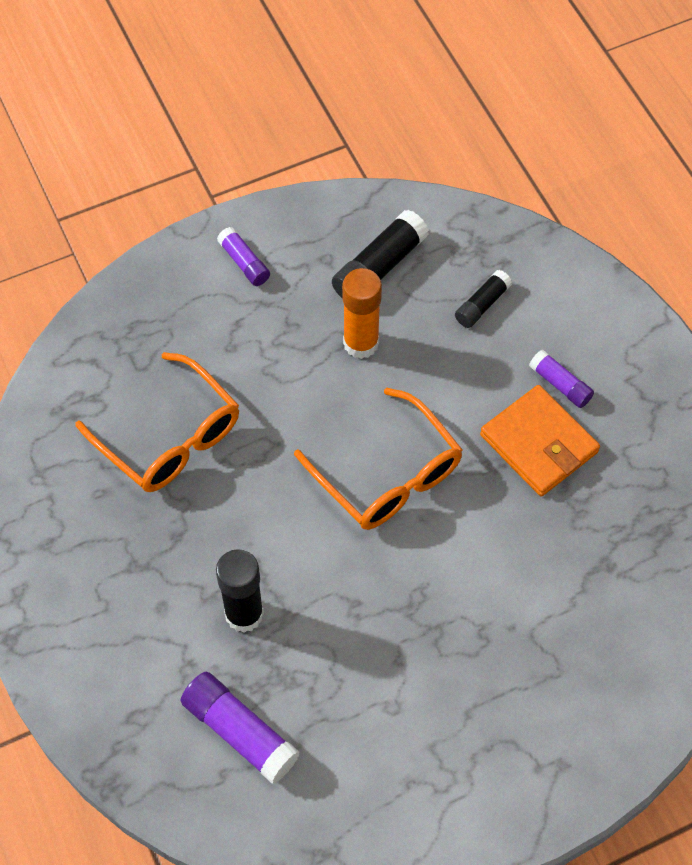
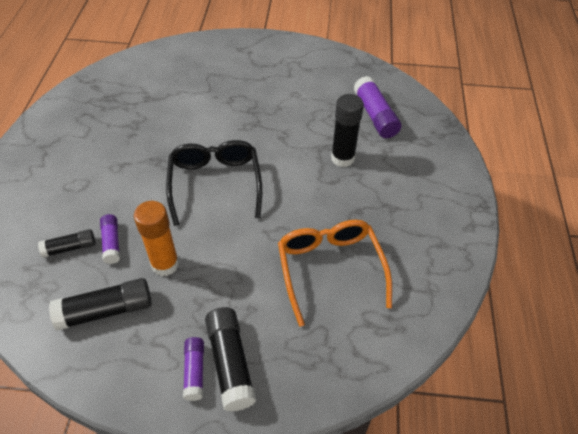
camera: 150 degrees left, 10 degrees down
(215, 287) = (230, 363): none -> black glue stick
(388, 475) = (215, 183): orange glasses -> black glasses
(539, 444) = (122, 159): orange wallet -> none
(560, 384) = (78, 180): purple glue stick -> purple glue stick (112, 243)

